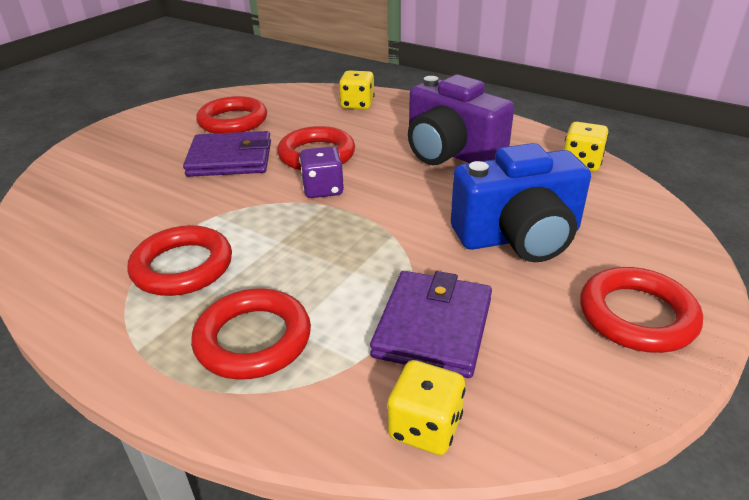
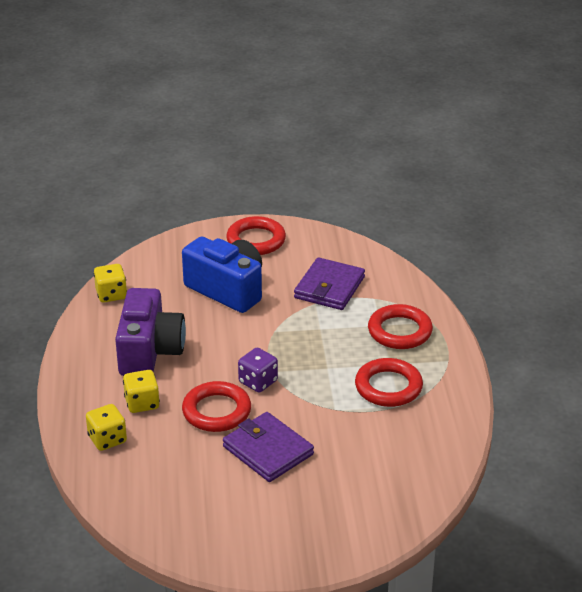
camera: 130 degrees left, 0 degrees up
(233, 121) = (210, 494): red ring -> none
(425, 427) = (383, 268): yellow dice -> yellow dice (142, 403)
(433, 327) = (329, 287): purple wallet -> purple wallet turned 45 degrees counterclockwise

